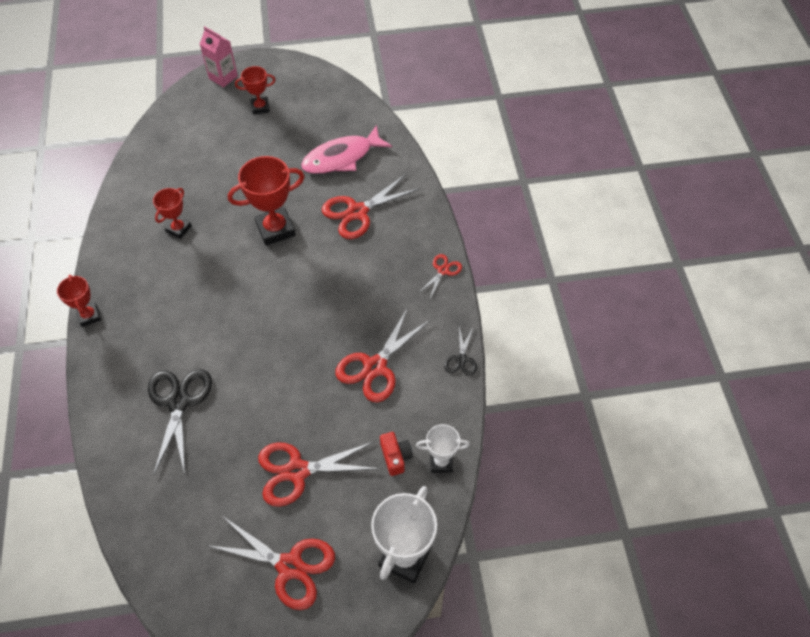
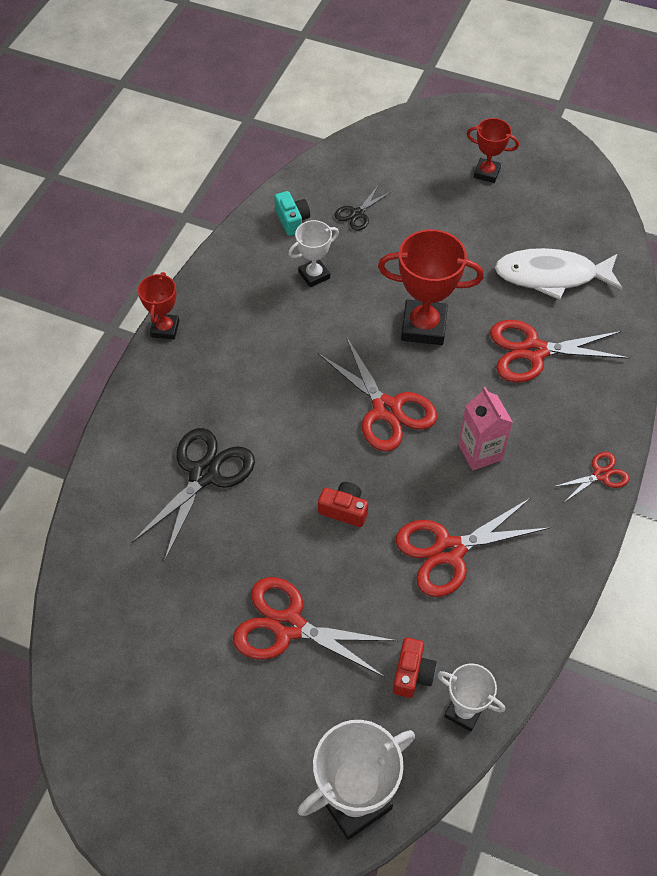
camera: 30 degrees right, 0 degrees up
(140, 198) = (292, 220): none -> turquoise camera
(178, 229) = (314, 275): red trophy -> white trophy
(223, 77) = (463, 119): pink carton -> pink carton (480, 452)
(289, 566) = (218, 732): red scissors -> red scissors (386, 409)
(291, 376) = (344, 509): none -> red camera
(342, 158) = (551, 276): pink fish -> white fish
(461, 359) = (561, 597): black scissors -> black scissors (357, 214)

